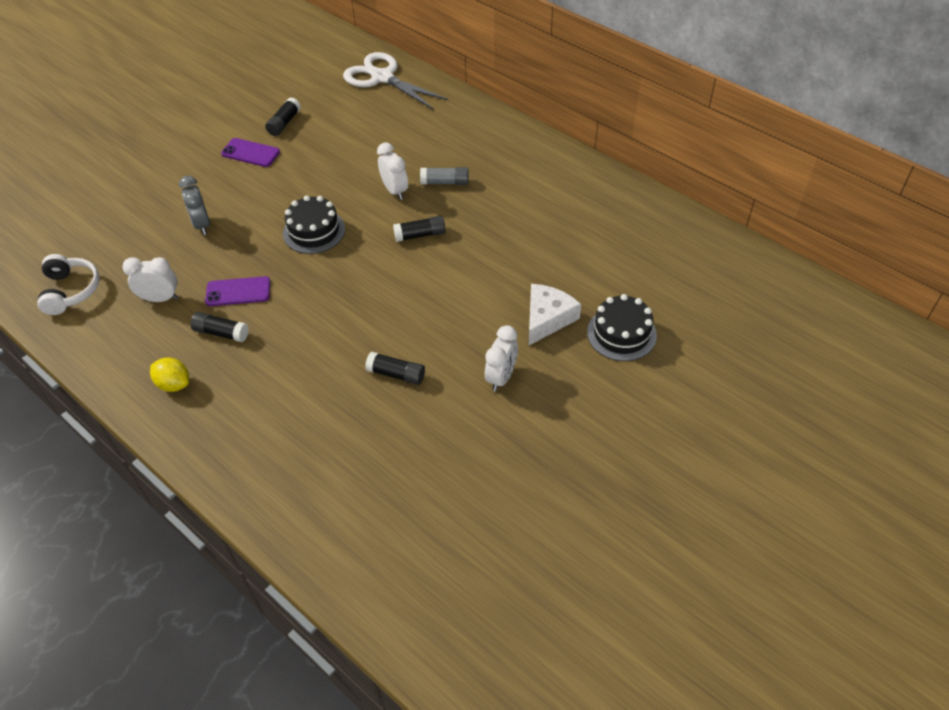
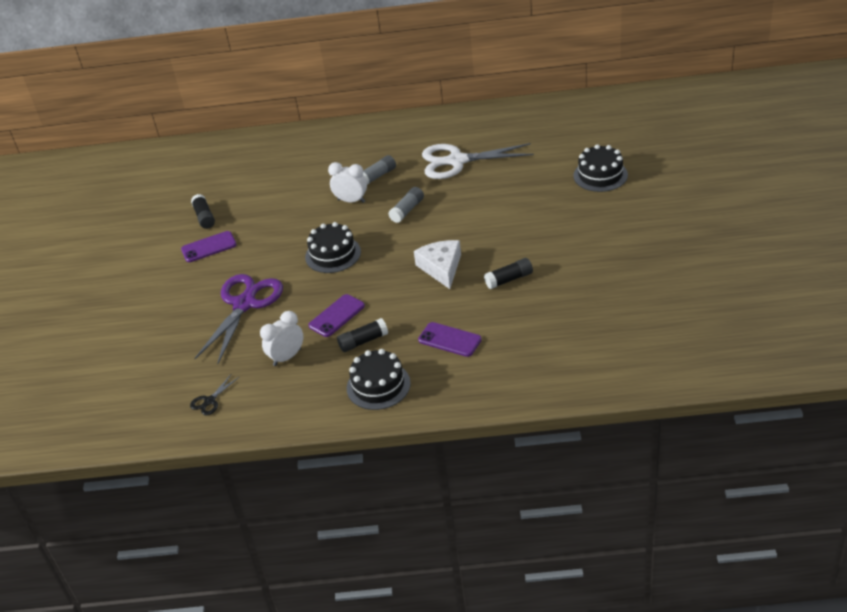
camera: 40 degrees left, 10 degrees down
(71, 291) = (209, 401): white headphones -> black scissors
(174, 384) = (378, 385): yellow lemon -> black cake
(202, 225) = (244, 304): grey clock -> purple scissors
(274, 390) = (449, 340): none -> purple phone
(382, 77) = (234, 152): white scissors -> white scissors (457, 161)
(420, 235) = (407, 210): black glue stick -> grey glue stick
(501, 377) = (570, 238): white clock -> none
(547, 318) = (550, 196): white cheese -> white cheese (441, 268)

